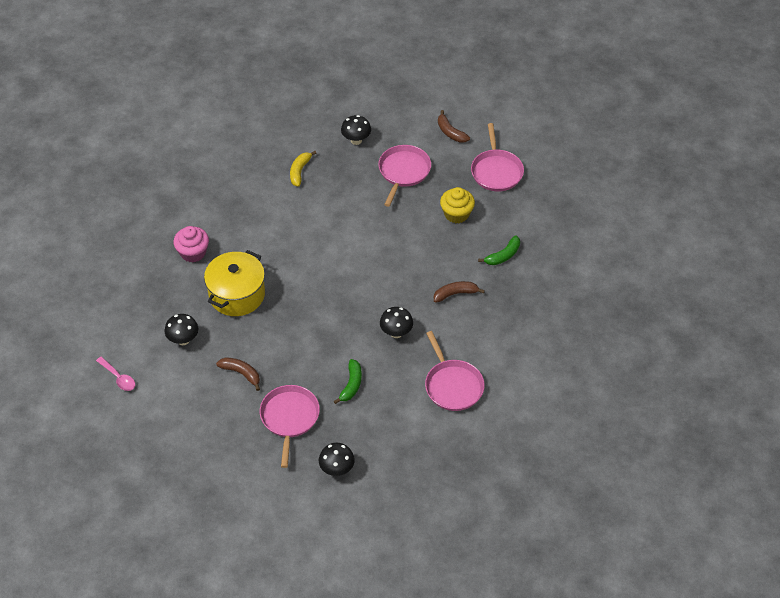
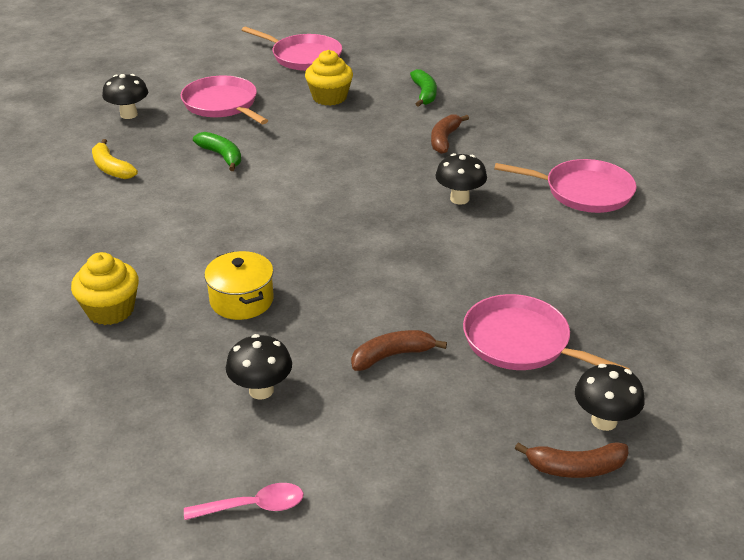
camera: 55 degrees left, 15 degrees down
(193, 252) = (110, 310): pink cupcake -> yellow cupcake
(237, 295) = (241, 300): yellow pot -> yellow pot, size x0.63
(337, 469) = (653, 335): black mushroom -> black mushroom (604, 421)
(351, 385) = (511, 264): green banana -> green banana (222, 156)
(450, 132) = (211, 60): brown banana -> brown banana (575, 468)

